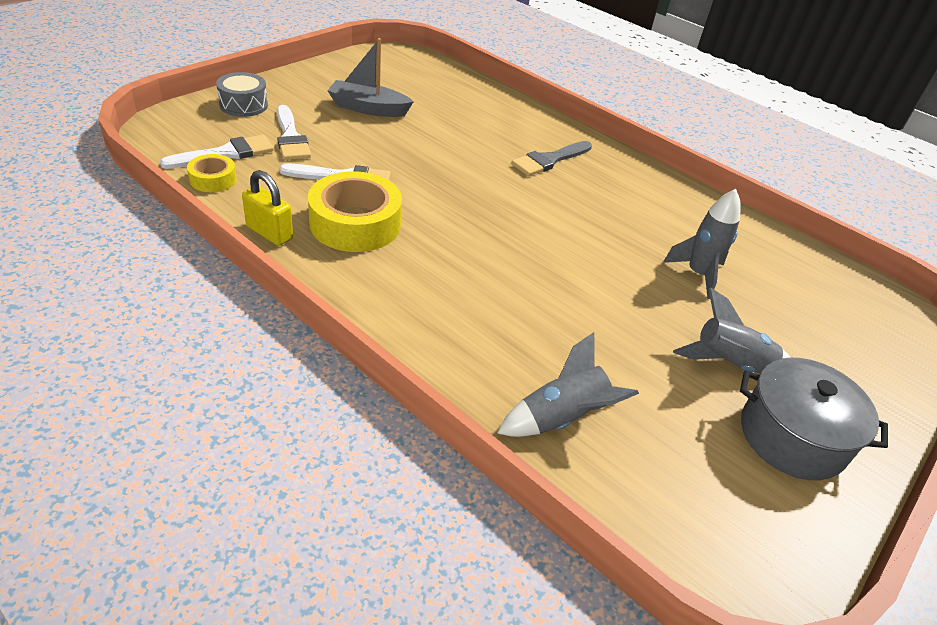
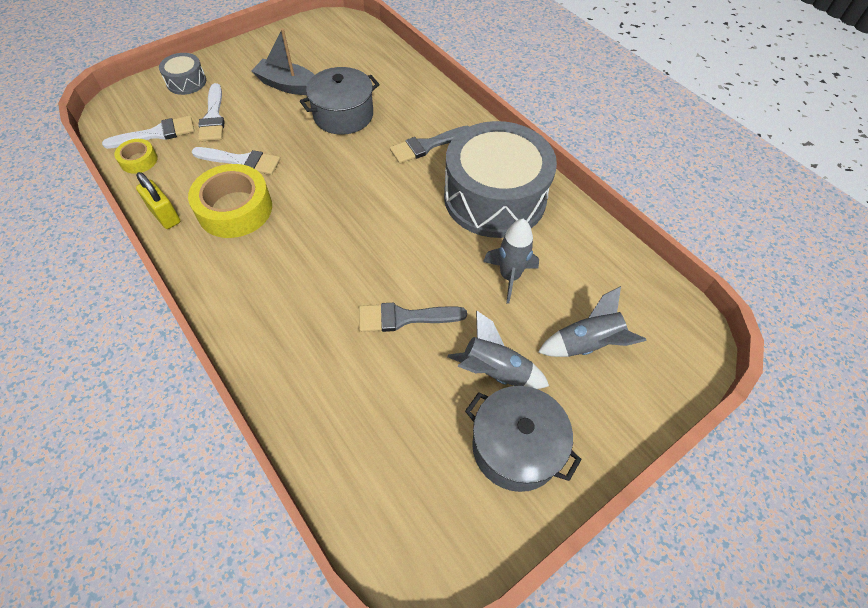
camera: 15 degrees right, 15 degrees up
(443, 134) = (343, 115): none -> grey pot
(561, 418) = (328, 409): grey rocket -> grey rocket (587, 344)
(604, 319) = (404, 318): none -> grey brush
(645, 204) = (494, 197): none -> grey drum

